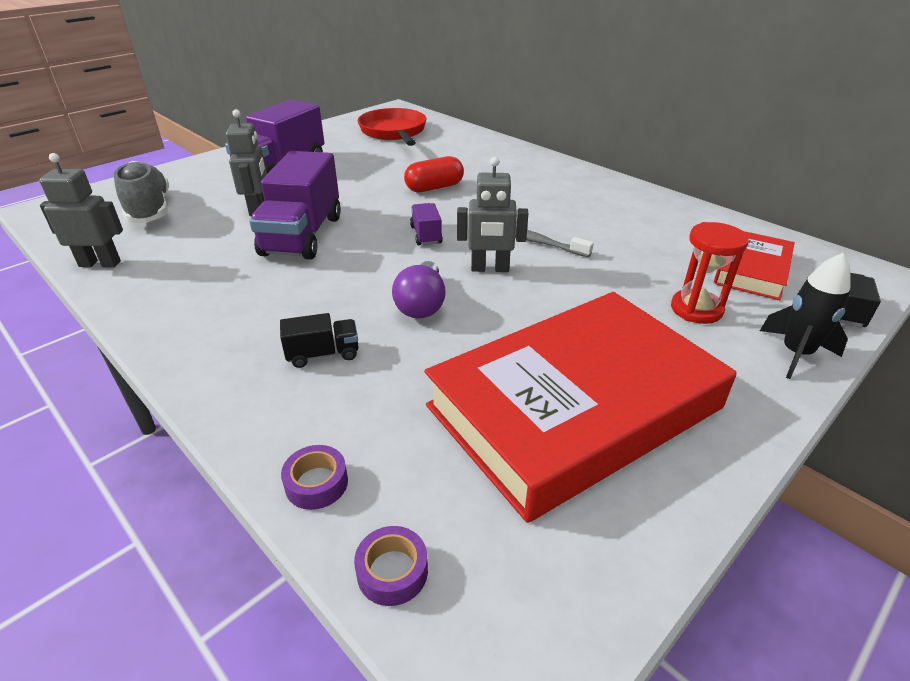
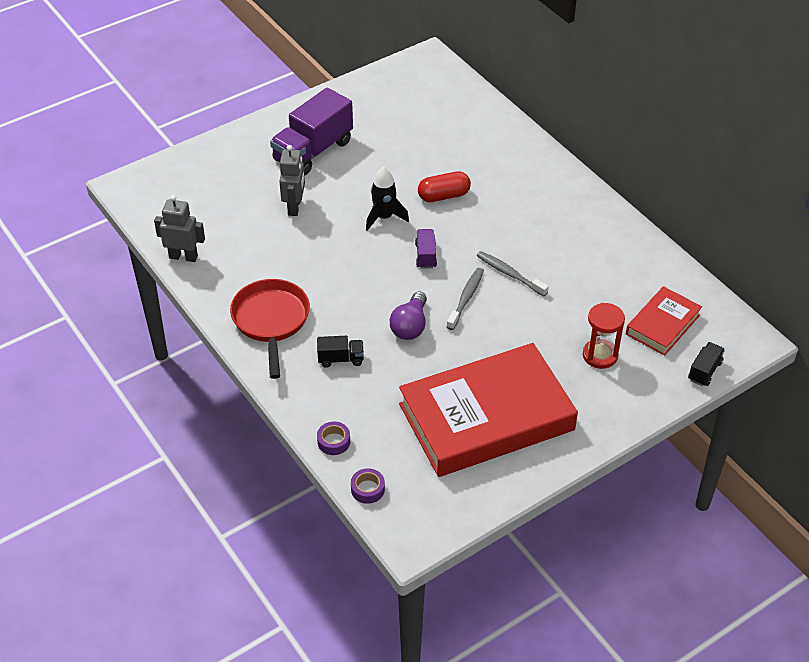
camera: 10 degrees right, 10 degrees up
(150, 209) = (208, 197): grey shoe -> none
(302, 235) = (330, 244): purple truck -> none
(394, 132) = (421, 102): red pan -> red pan (271, 321)
(490, 269) = (466, 298): grey robot -> grey toothbrush
(795, 354) = (645, 400): black rocket -> black rocket (384, 217)

